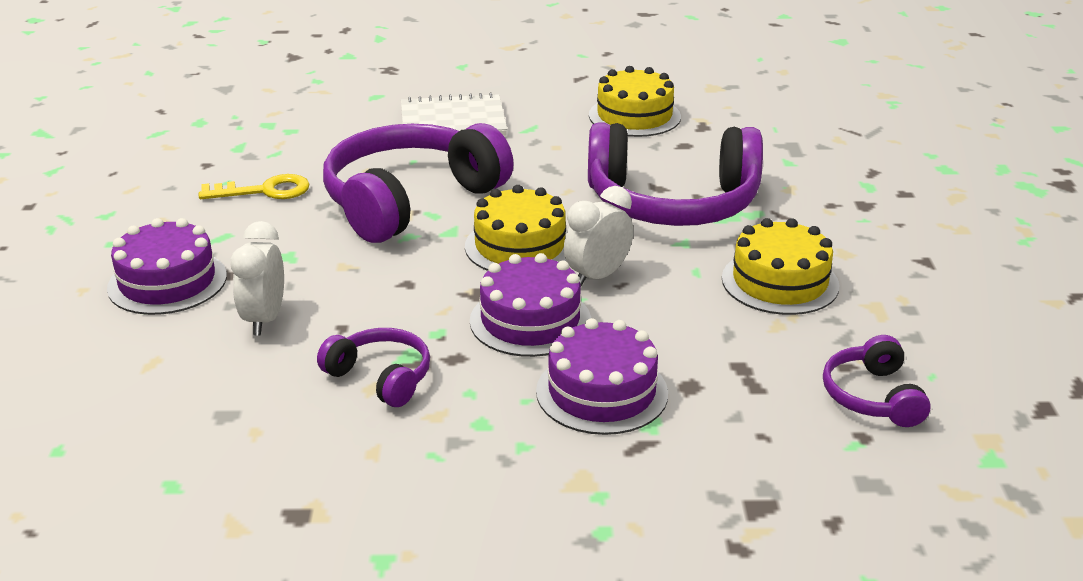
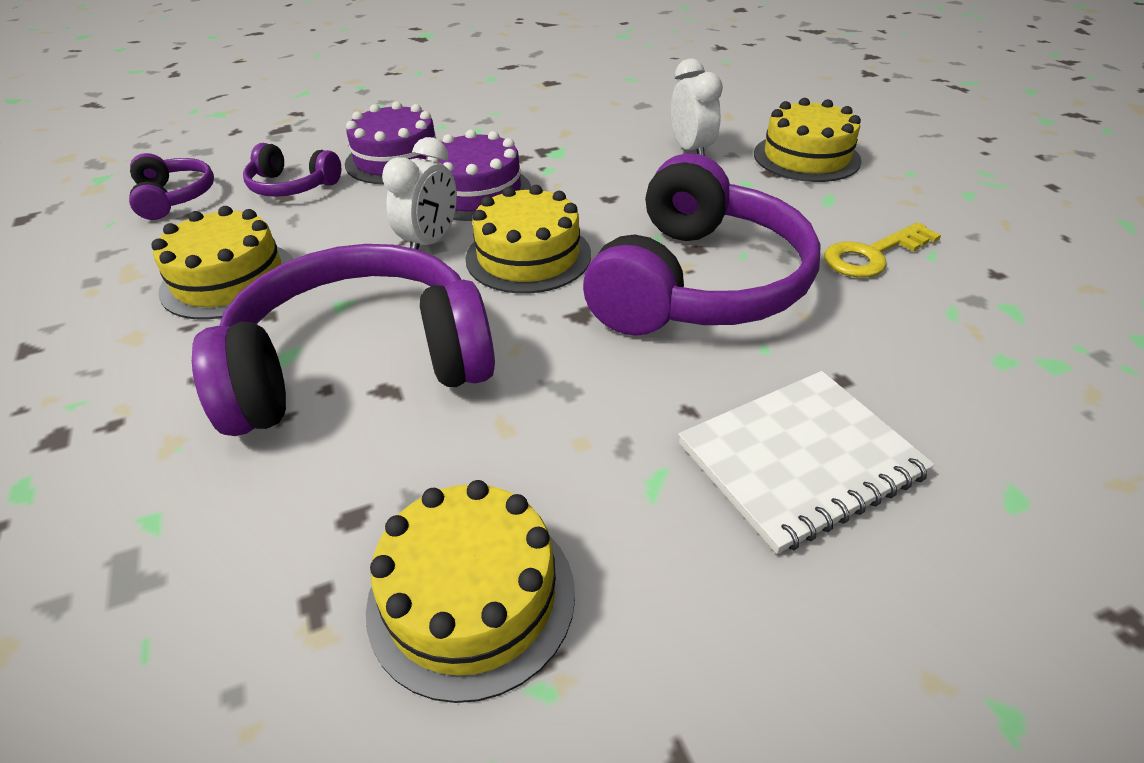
camera: 160 degrees right, 10 degrees up
(167, 282) = (806, 157): purple cake -> yellow cake
(381, 377) = (564, 137): purple headphones -> purple headphones (292, 186)

